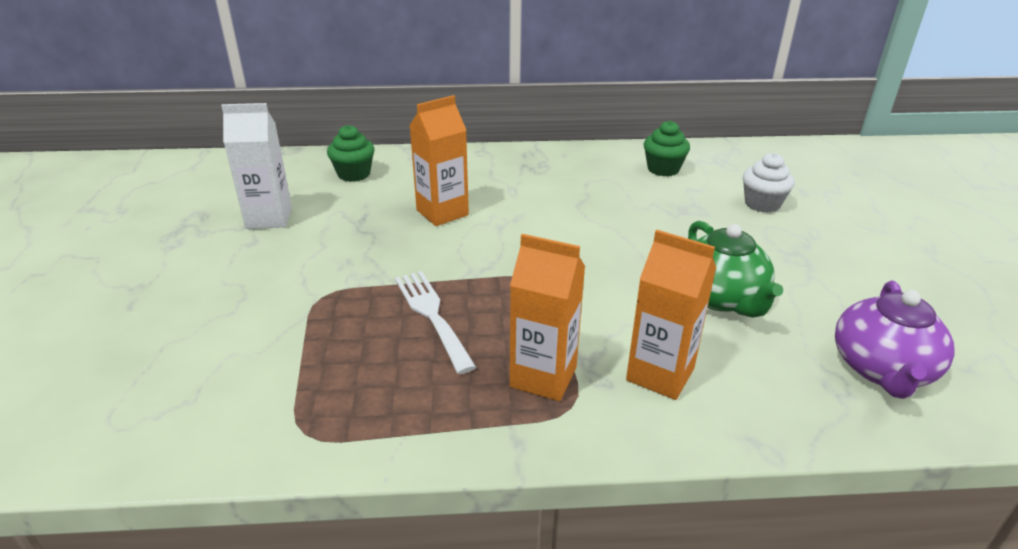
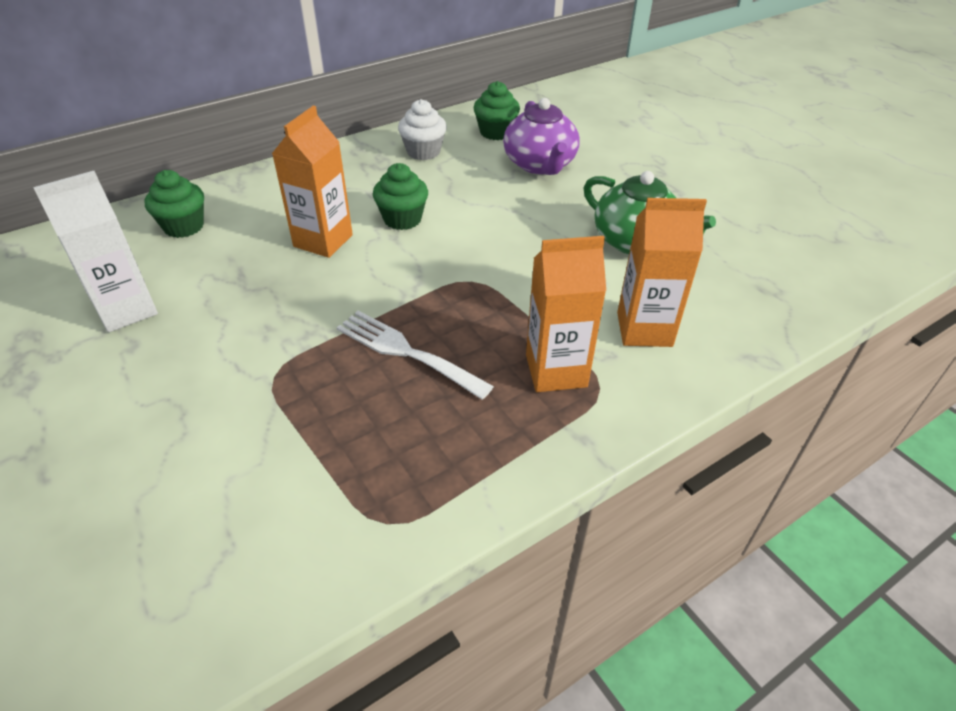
camera: 30 degrees left, 10 degrees up
(519, 215) = (402, 219): none -> green cupcake
(762, 204) = (602, 144): white cupcake -> white cupcake (423, 152)
(882, 369) = (787, 261): purple teapot -> purple teapot (540, 164)

